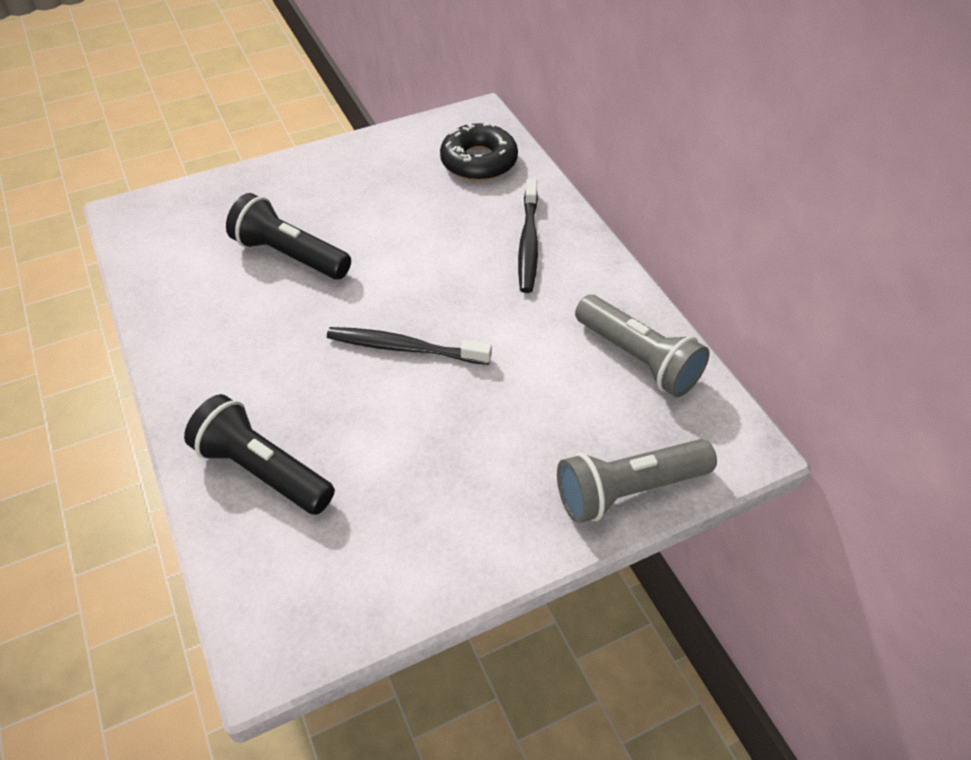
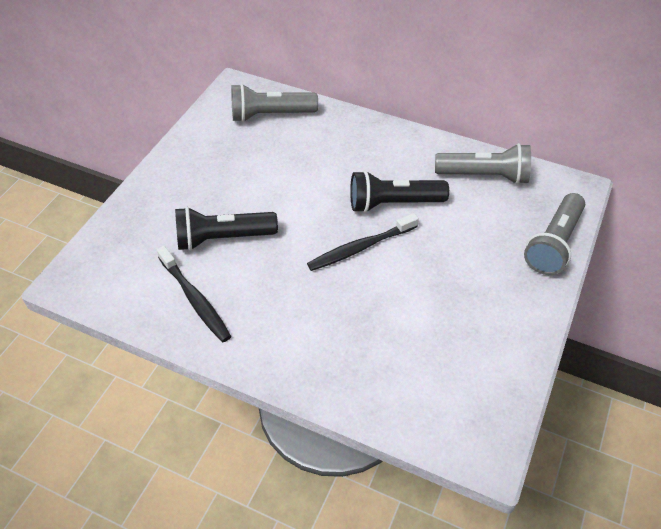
camera: 40 degrees left, 0 degrees up
(262, 470) = (366, 367): black flashlight -> black flashlight (393, 203)
(479, 161) = (270, 115): black donut -> grey flashlight
(528, 243) = (357, 147): black toothbrush -> black toothbrush (195, 299)

